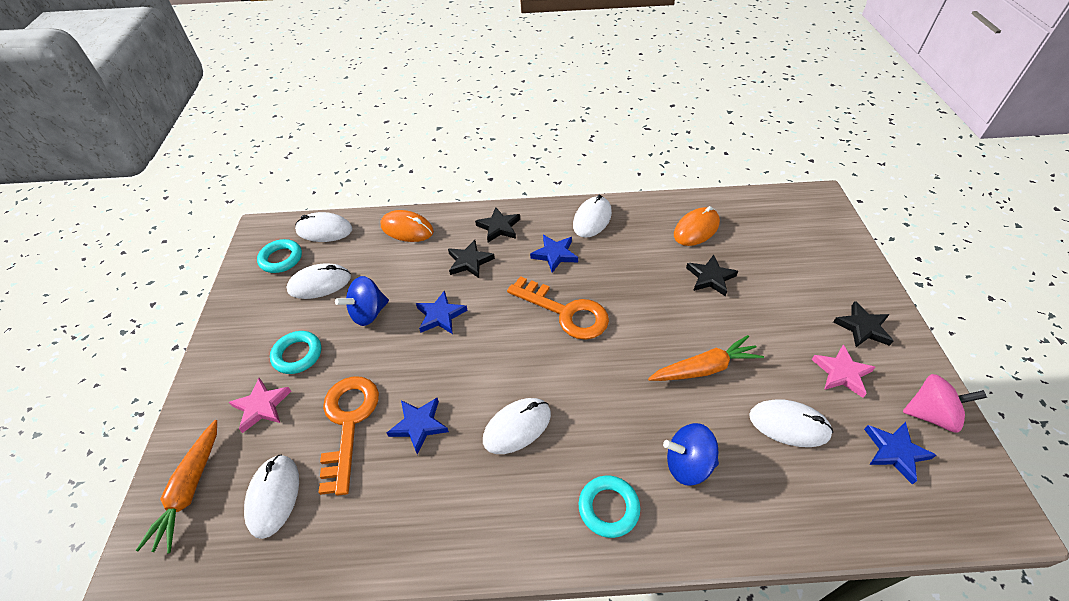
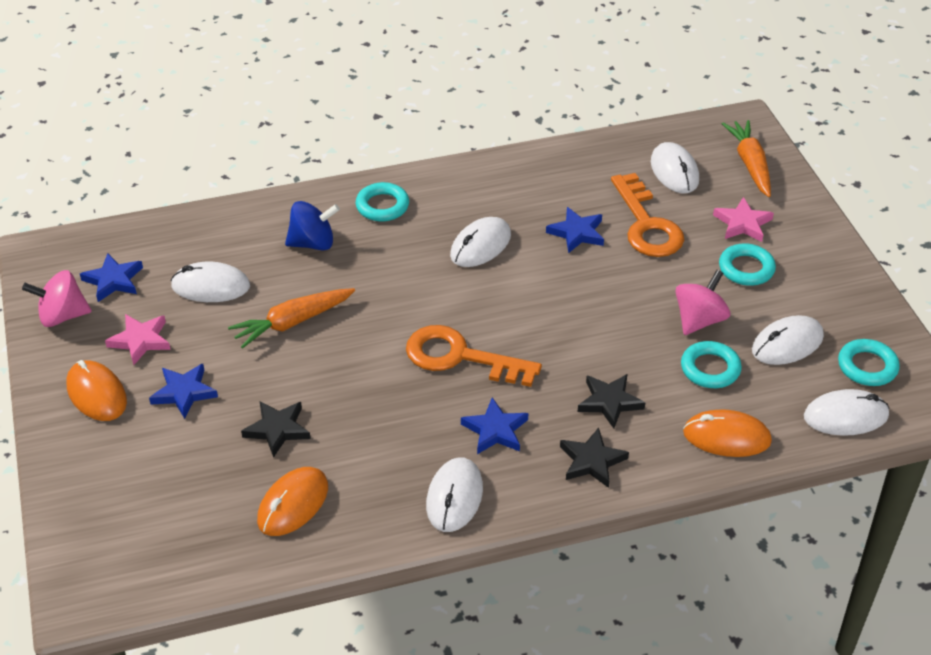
camera: 165 degrees right, 5 degrees down
(368, 313) = (699, 320): blue spinning top -> pink spinning top
(387, 274) = (710, 369): none -> turquoise ring
(440, 315) = (611, 331): blue star -> blue star (184, 392)
(862, 327) = (97, 394): black star -> orange mouse

